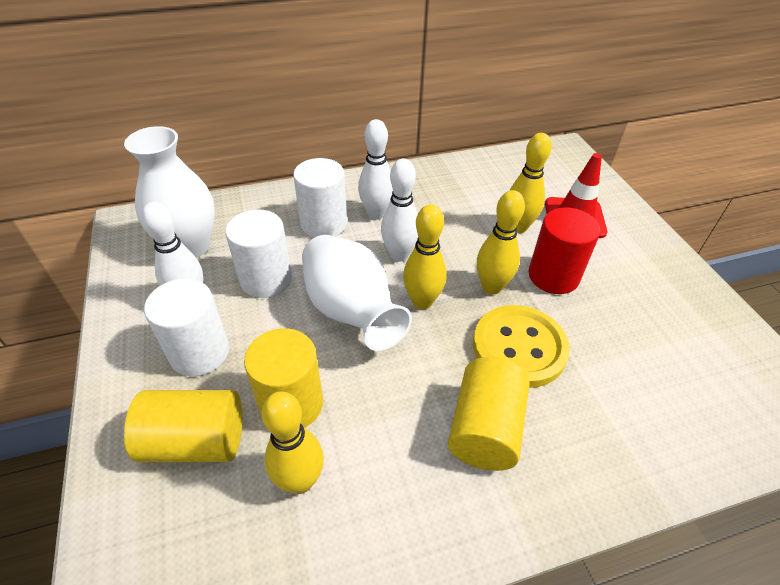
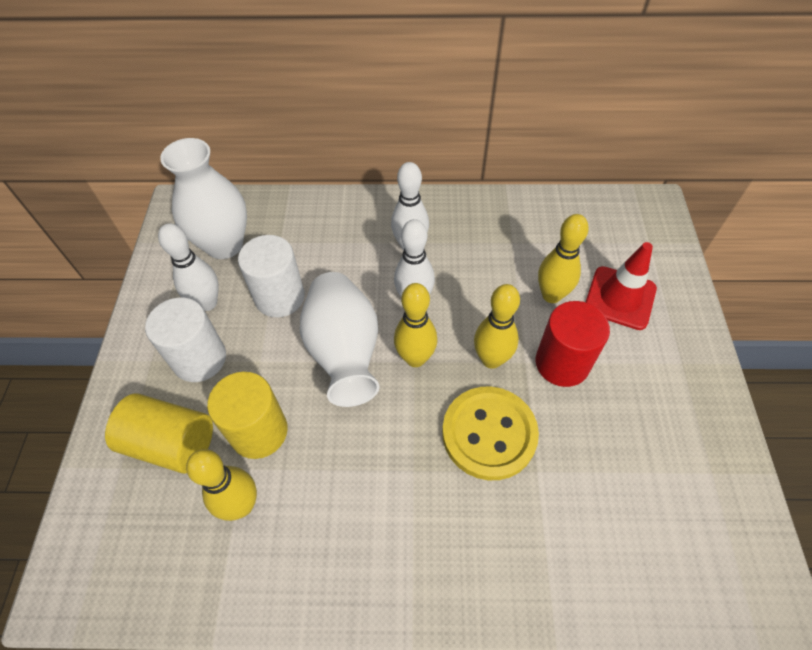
camera: 20 degrees right, 10 degrees up
(324, 224) = (354, 247): white cylinder -> none
(485, 428) = (419, 507): yellow cylinder -> none

